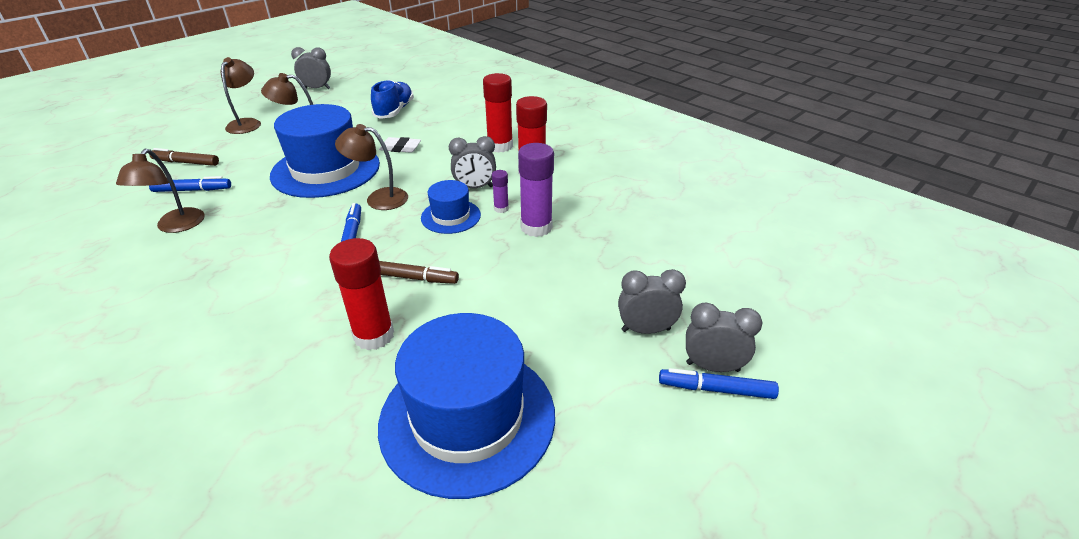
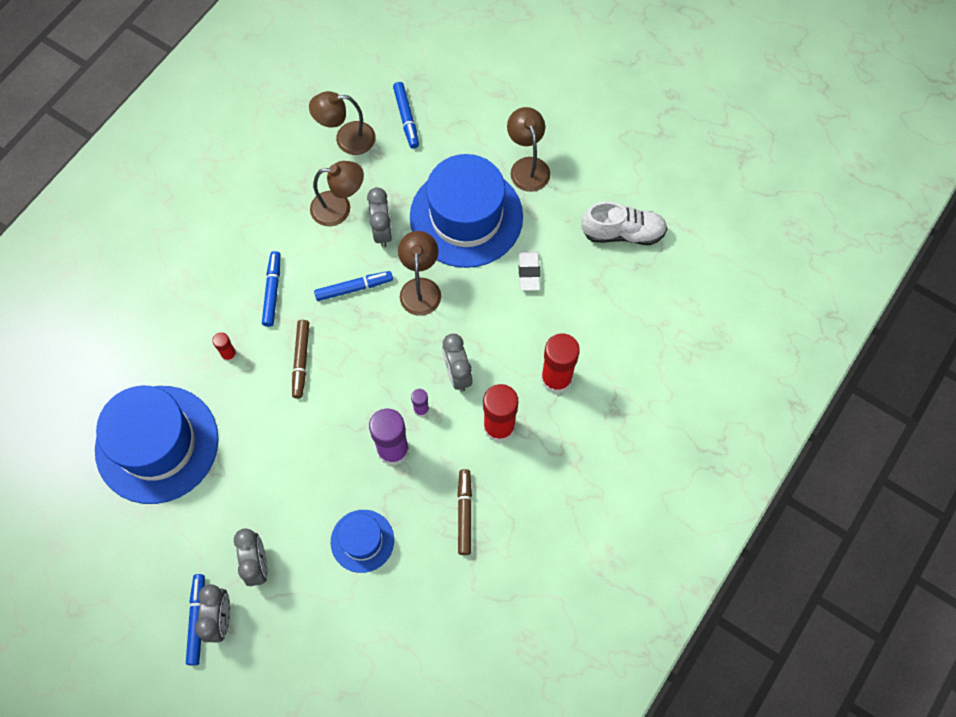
camera: 80 degrees right, 30 degrees up
(186, 162) = (455, 83): brown marker -> brown marker (464, 513)
(247, 123) = (553, 92): brown lamp -> brown lamp (339, 208)
(314, 293) = (272, 291): none -> blue marker
(317, 88) = (666, 119): grey clock -> grey clock (382, 231)
(374, 335) = (229, 354): red glue stick -> red glue stick, size x0.49
(394, 111) = (623, 233): blue shoe -> white shoe
(451, 216) = (399, 365): blue hat -> blue hat (362, 541)

